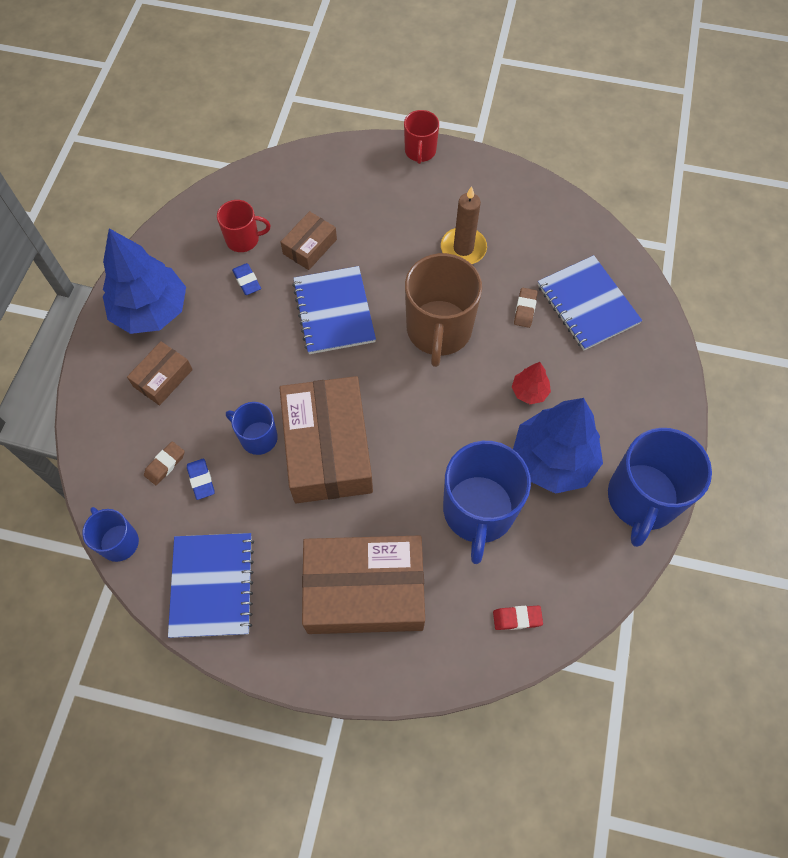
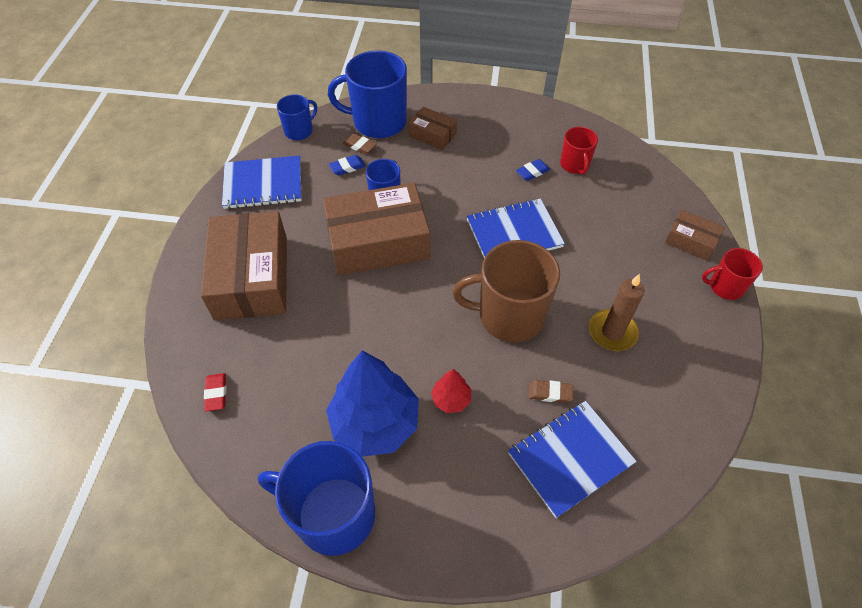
camera: 85 degrees right, 10 degrees down
(151, 311) = (491, 120): blue tree -> none
(310, 246) = (579, 210): brown box -> brown box (690, 241)
(478, 511) = (320, 358): blue mug -> blue mug (378, 122)

